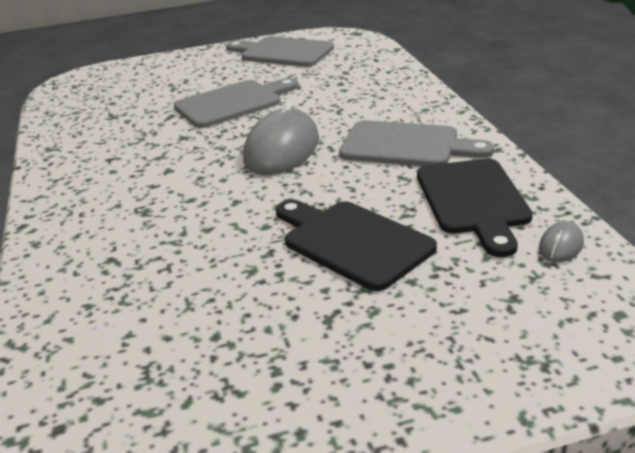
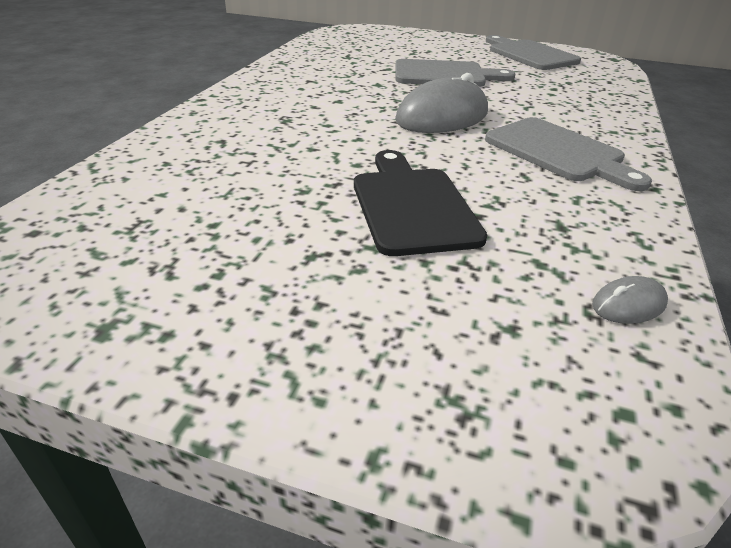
camera: 30 degrees right, 5 degrees up
(473, 200) = (574, 221): black cutting board -> none

